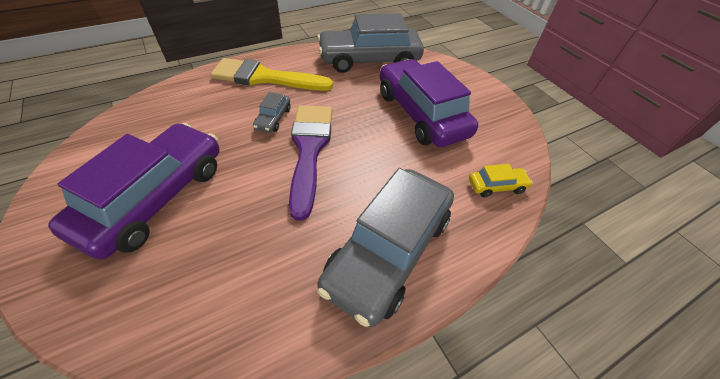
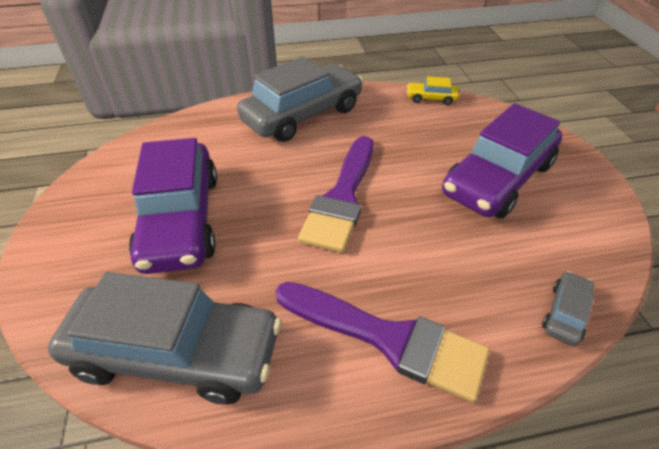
camera: 160 degrees left, 5 degrees down
(265, 77) = (388, 339): yellow brush -> purple brush
(273, 119) = (380, 247): grey car -> grey car (565, 313)
(496, 186) = (178, 135): yellow car -> yellow car (431, 98)

